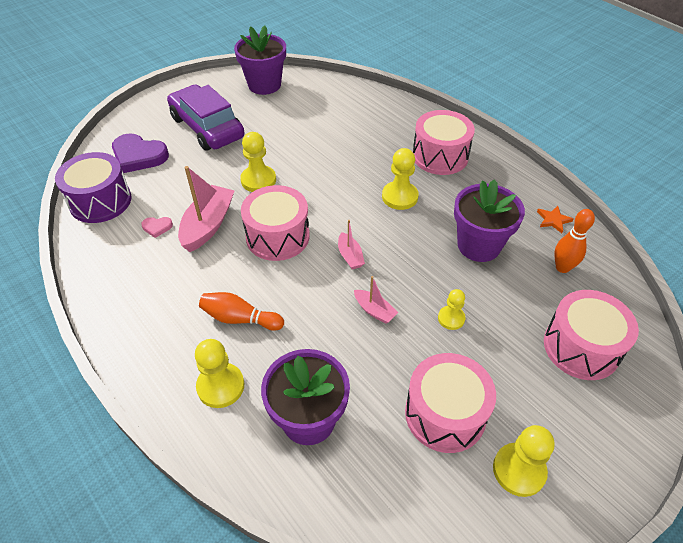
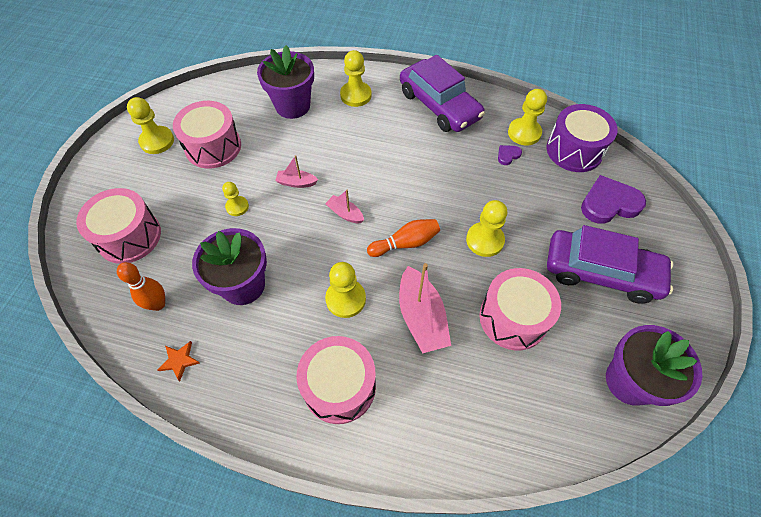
camera: 145 degrees right, 10 degrees up
(115, 238) = (524, 133): none -> yellow pawn
(149, 313) = (439, 105): none -> purple car
(157, 227) = (508, 155): pink heart -> purple heart
(208, 225) = (475, 177): pink boat -> pink boat (421, 317)
(240, 319) = (381, 131): orange bowling pin -> orange bowling pin (405, 243)
(277, 236) = (414, 198): pink drum -> pink drum (513, 318)

